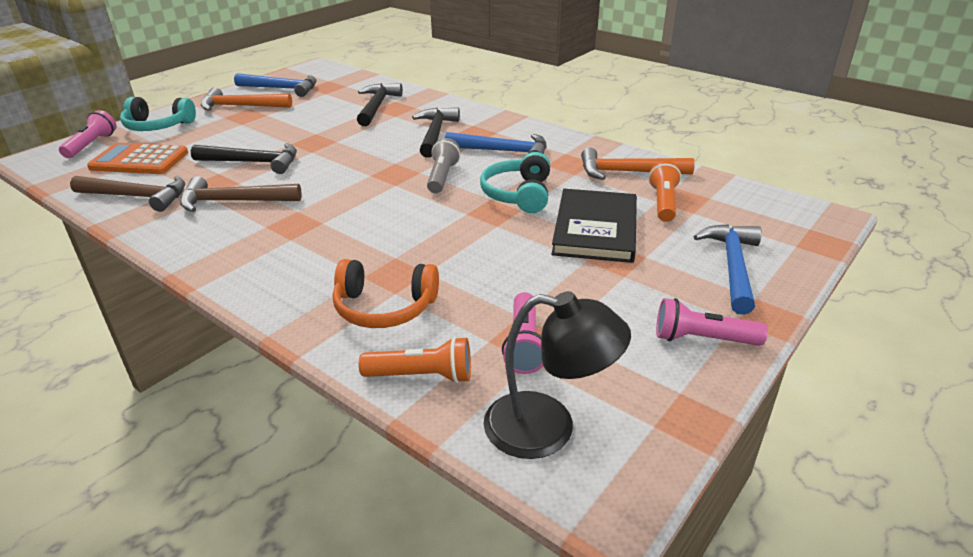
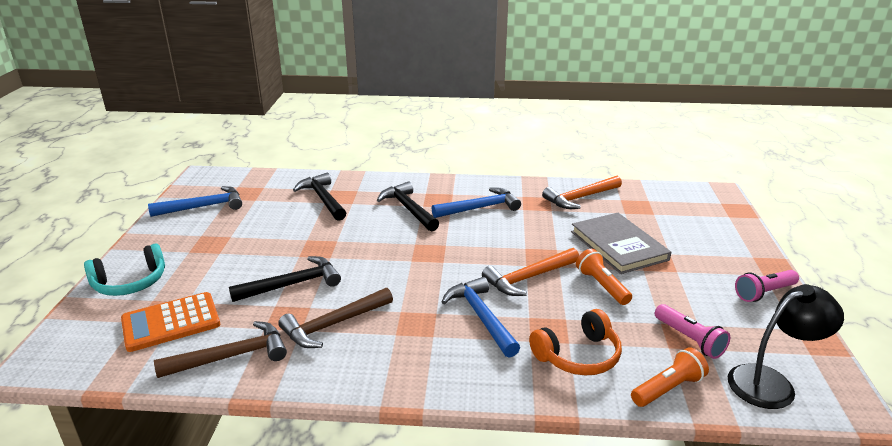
camera: 35 degrees left, 5 degrees down
(92, 145) = (84, 326): pink flashlight -> none
(241, 106) = (190, 236): orange hammer -> orange hammer (529, 278)
(442, 177) = (468, 243): grey flashlight -> none
(518, 194) = (538, 238): turquoise headphones -> none
(595, 229) = (618, 245): black book -> grey book
(663, 203) = (629, 213): orange flashlight -> orange flashlight (602, 286)
(732, 267) = (719, 242): blue hammer -> blue hammer (481, 317)

